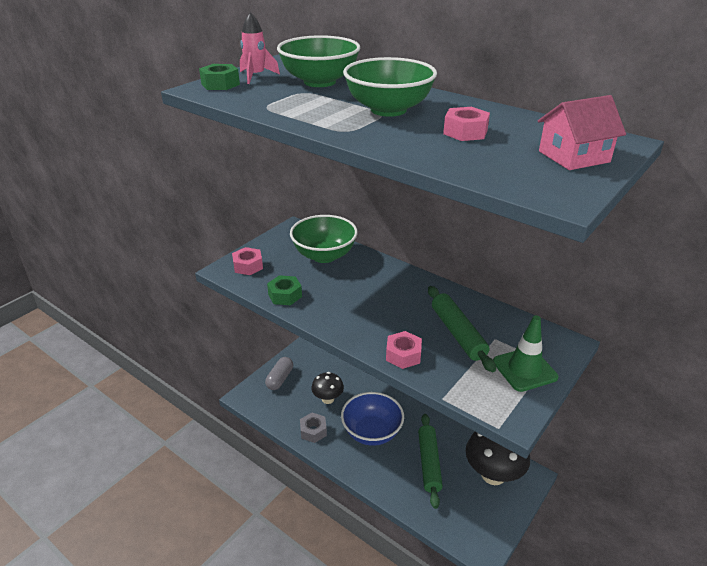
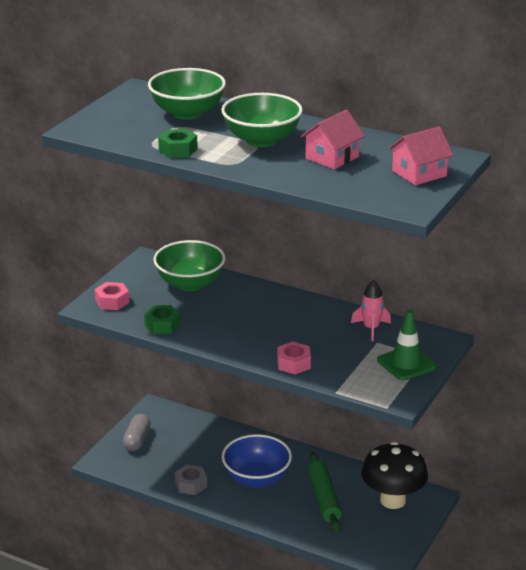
camera: 10 degrees left, 5 degrees down
(220, 84) = (94, 123): green nut -> green nut (178, 150)
(256, 76) = (123, 110): pink rocket -> pink rocket (371, 328)
(328, 399) = (199, 453): black mushroom -> none
(457, 333) = (341, 341): green rolling pin -> none
(465, 132) = (332, 157): pink nut -> pink house

